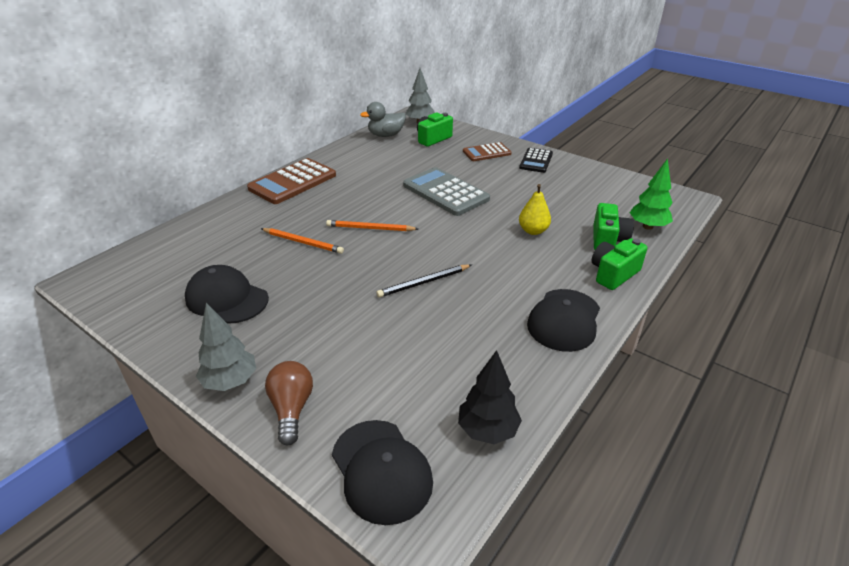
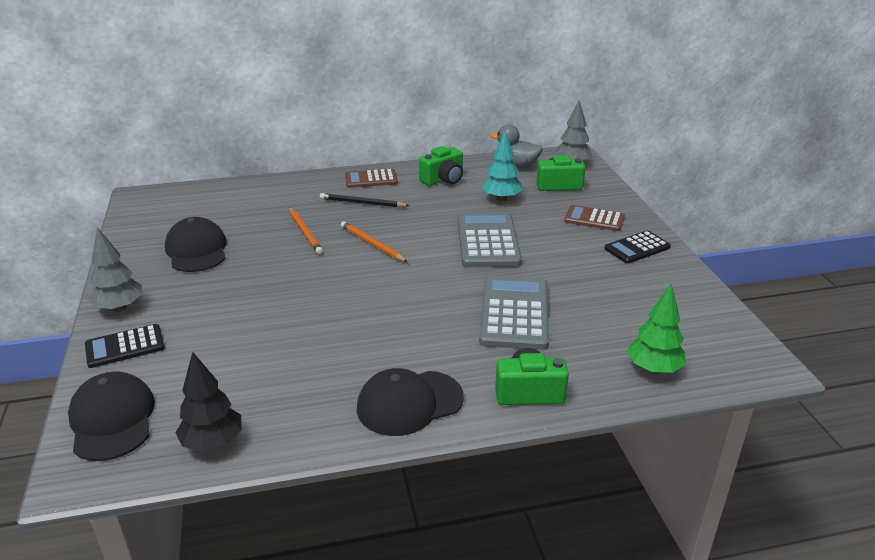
camera: 40 degrees right, 5 degrees down
(292, 182) = (371, 179): brown calculator -> brown calculator, size x0.60
(292, 409) = (125, 346): brown light bulb -> black calculator
(381, 470) = (112, 420): black cap -> black cap turned 150 degrees clockwise
(410, 161) = (501, 199): none -> turquoise tree
(424, 282) = (344, 309): black pencil -> black pencil (362, 203)
(533, 231) = (514, 313): yellow pear -> grey calculator
(608, 240) = (580, 359): green camera -> green camera (443, 180)

